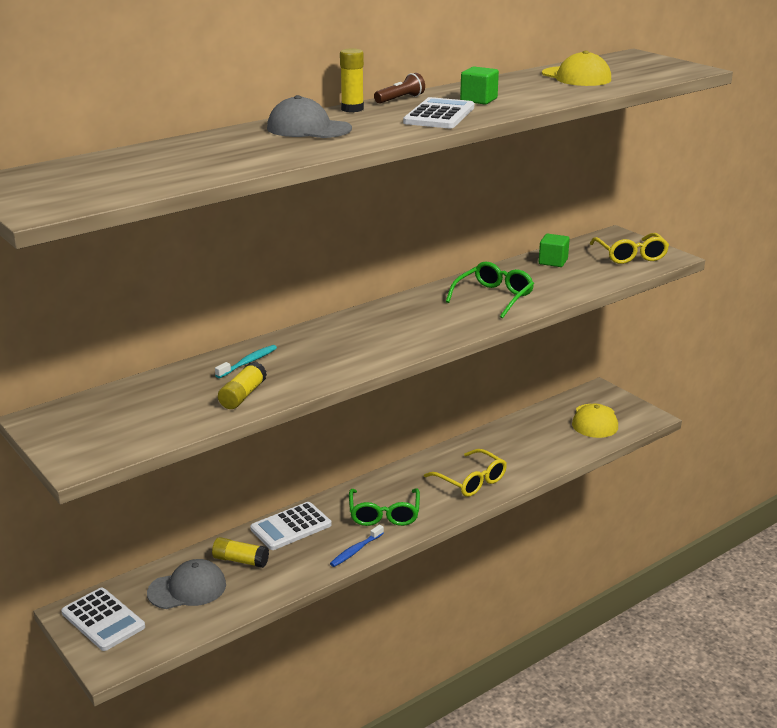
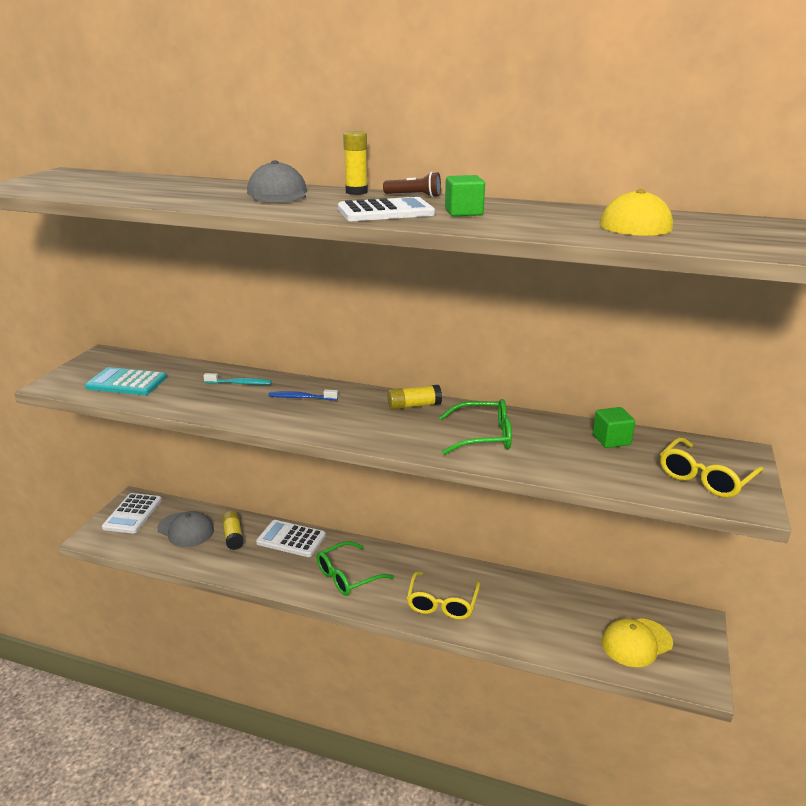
camera: 55 degrees right, 0 degrees up
(149, 418) = (126, 383): none -> turquoise calculator
(243, 395) = (186, 399): yellow glue stick -> yellow glue stick (414, 406)
(355, 550) = (287, 584): blue toothbrush -> blue toothbrush (301, 398)

